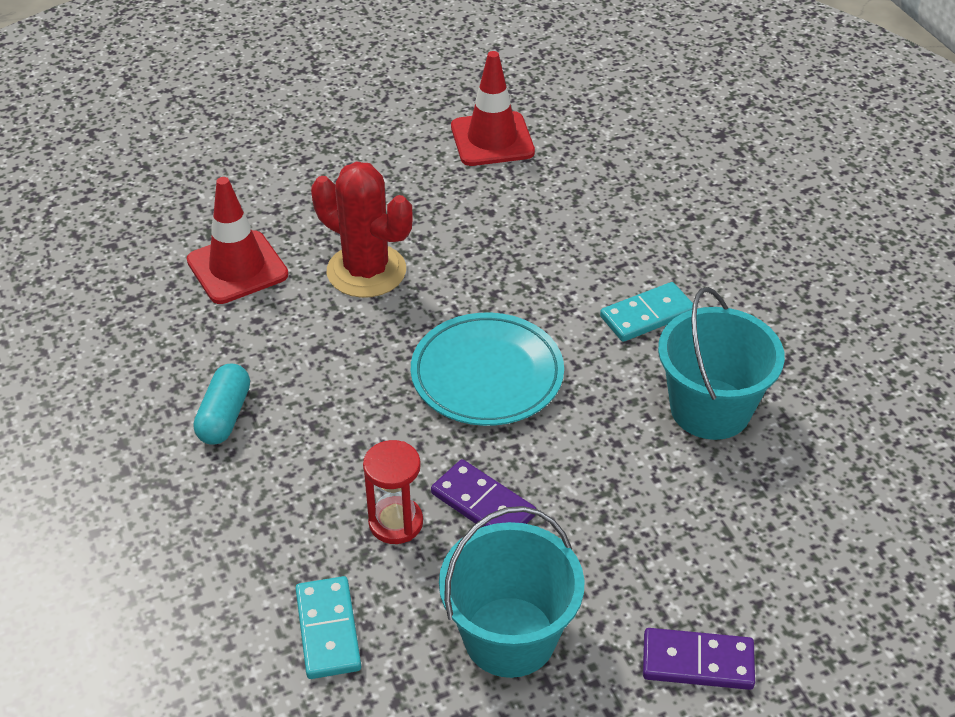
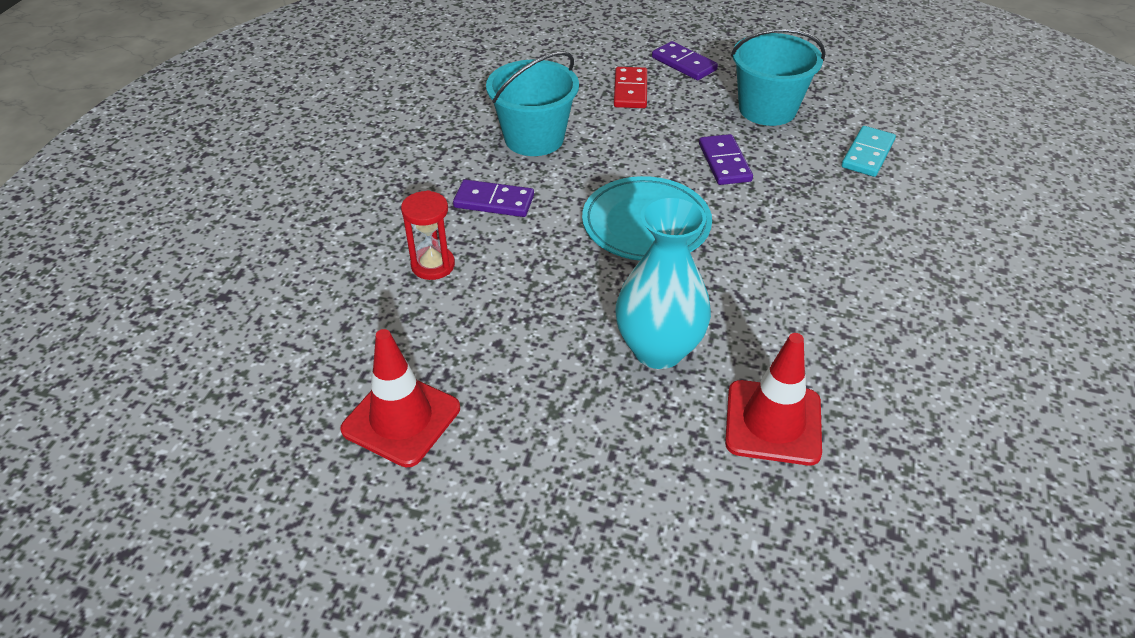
camera: 140 degrees left, 0 degrees up
(225, 416) = (863, 296): turquoise capsule -> none
(366, 271) = (658, 350): red cactus -> turquoise vase
(396, 522) = (787, 179): red hourglass -> red hourglass (433, 265)
(647, 315) = (494, 202): turquoise domino -> purple domino
(702, 556) = (630, 90): none -> red domino

